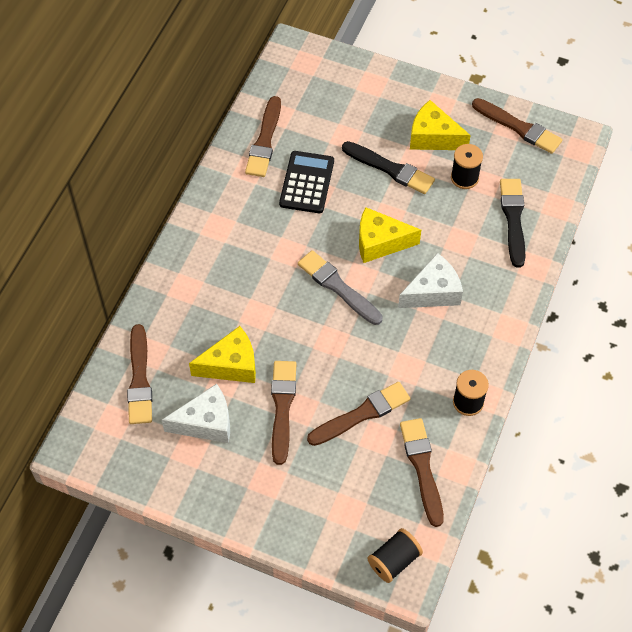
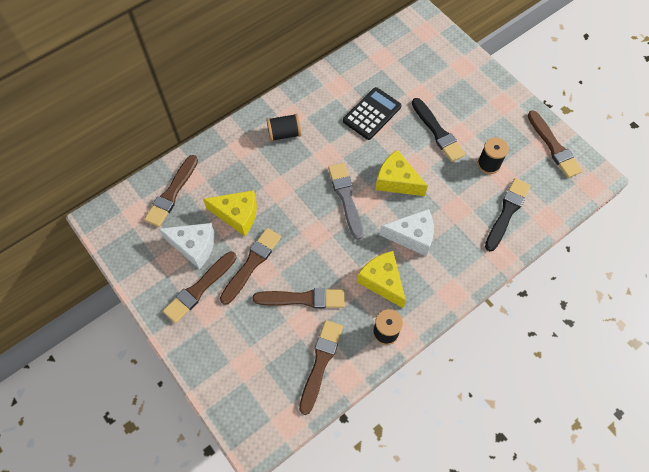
camera: 30 degrees right, 5 degrees up
(264, 141) = (362, 71): brown brush -> brown brush (199, 288)
(394, 561) = (255, 421): black spool -> black spool (284, 133)
(433, 137) = (483, 124): yellow cheese -> yellow cheese (382, 281)

